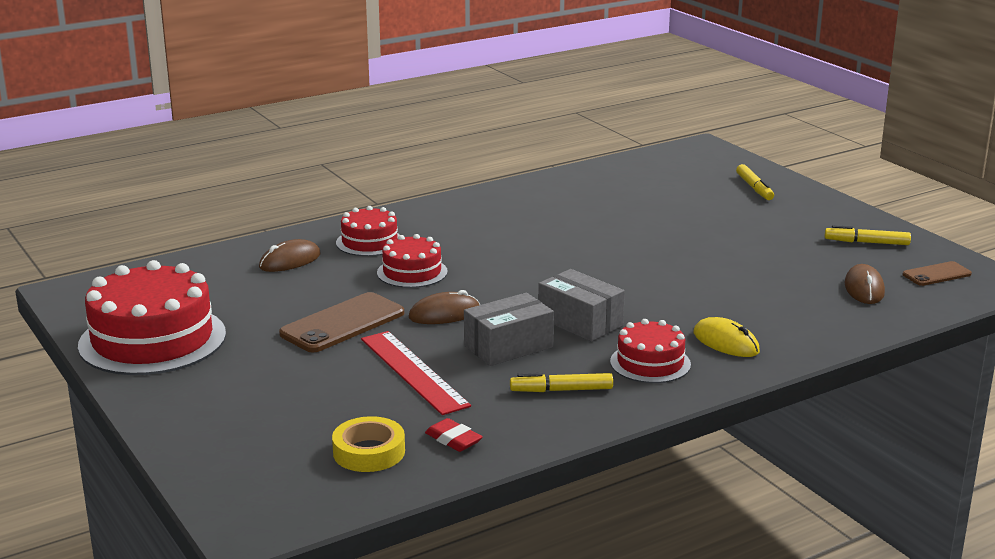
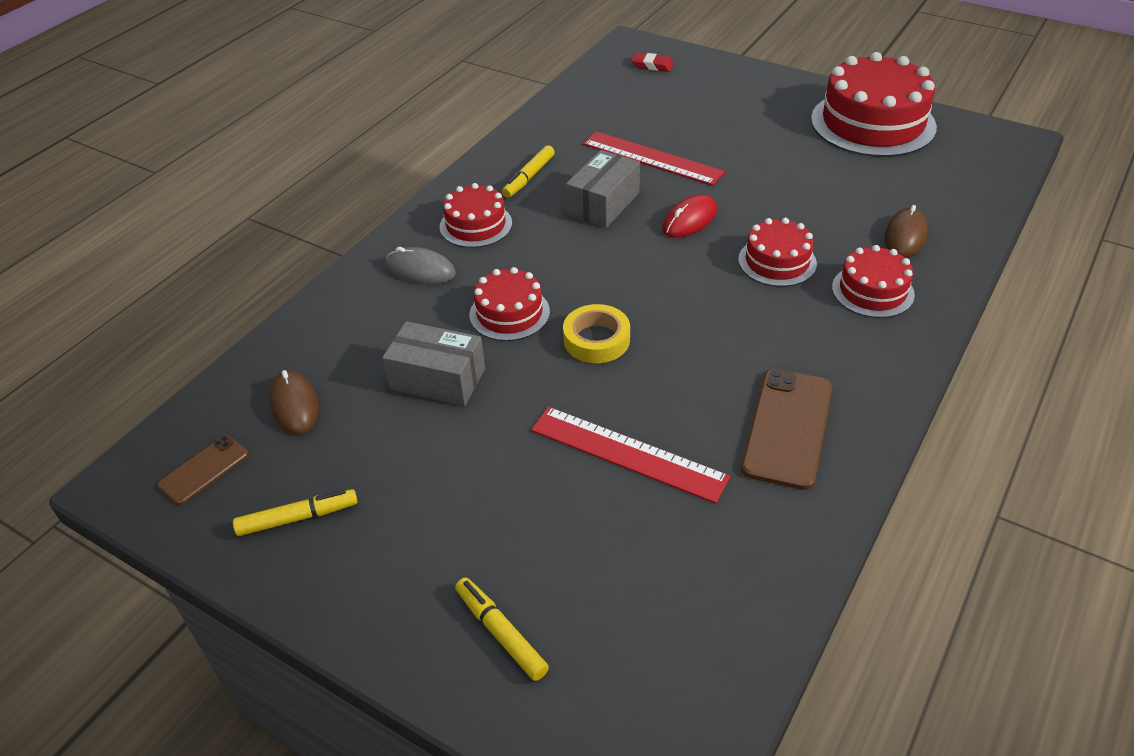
camera: 155 degrees right, 20 degrees up
(342, 323) = (759, 182): brown phone -> brown phone (787, 428)
(369, 452) = (615, 96): yellow tape -> yellow tape (596, 340)
(444, 314) = (689, 220): brown mouse -> red mouse
(453, 439) = (571, 119): red eraser -> red eraser (652, 65)
(561, 390) = (529, 177): yellow marker -> yellow marker turned 150 degrees clockwise
(580, 322) = (565, 251): grey box -> grey box (437, 379)
(633, 220) = (627, 453): none -> red ruler
(662, 296) = (509, 313): none -> red cake
(726, 342) = (420, 270): yellow mouse -> grey mouse

